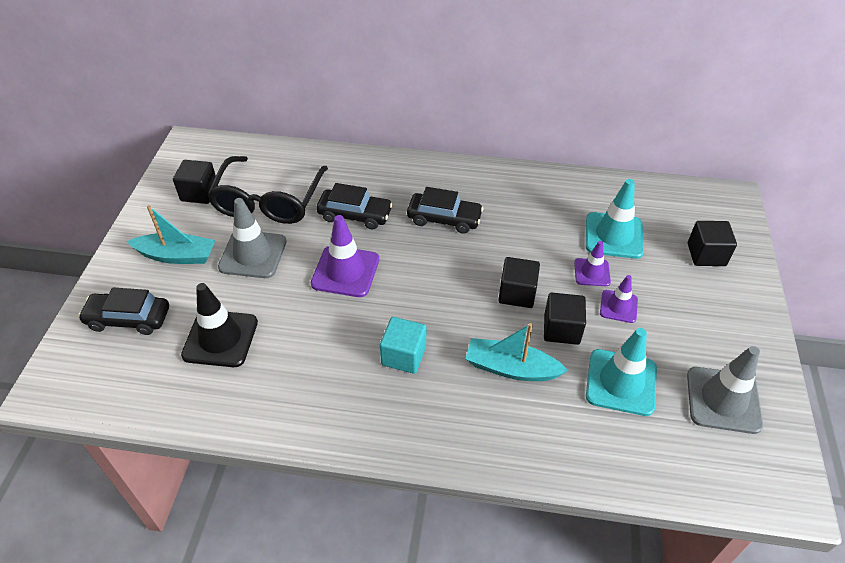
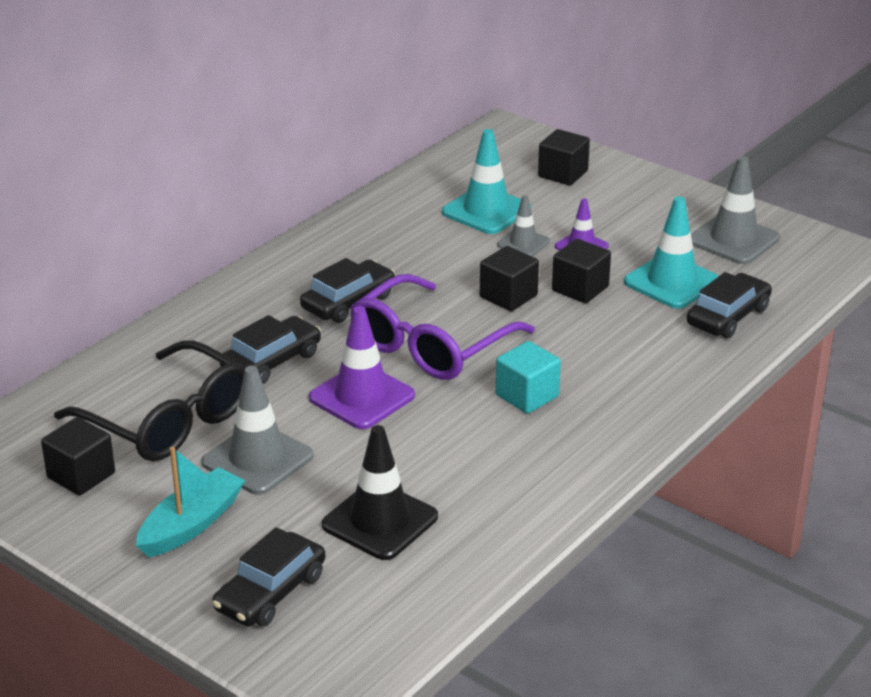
camera: 60 degrees left, 15 degrees down
(426, 279) = (430, 345): none -> purple glasses
(511, 368) = (602, 336): turquoise boat -> none
(592, 272) = (523, 243): purple traffic cone -> grey traffic cone
(605, 441) = (728, 316): none -> black car

